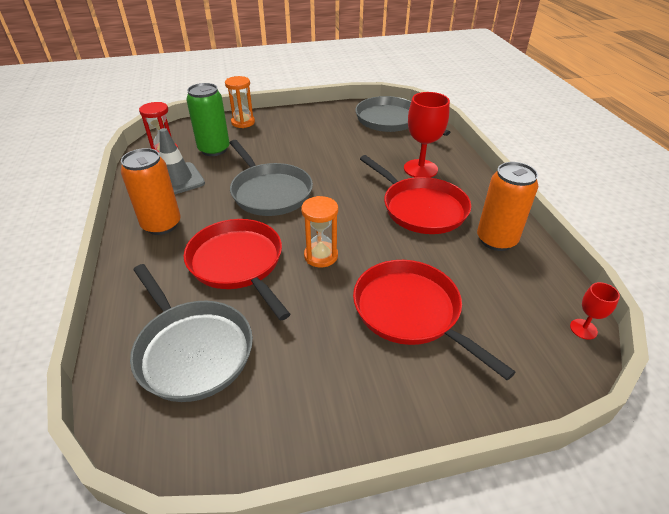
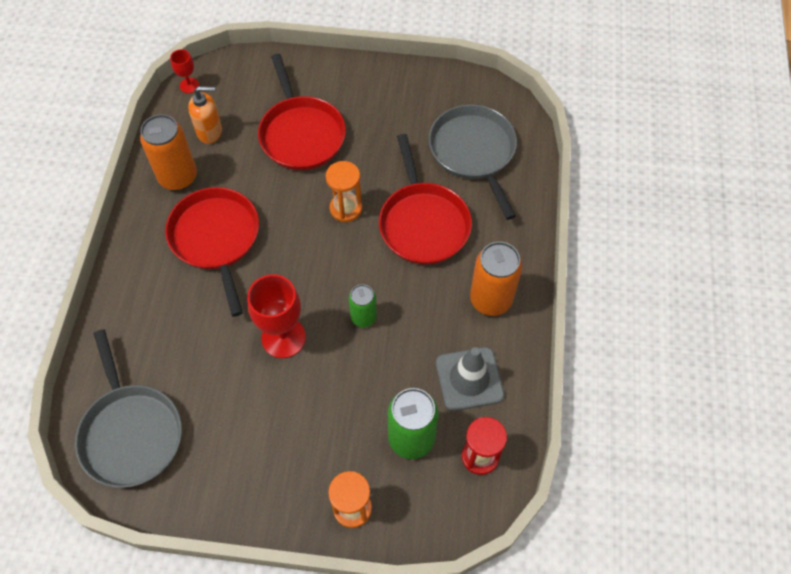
camera: 160 degrees left, 20 degrees up
(270, 192) = (363, 317): grey pan -> green can
(420, 169) = (170, 303): red goblet -> red goblet (283, 338)
(508, 286) = (210, 131): none -> orange soap dispenser

